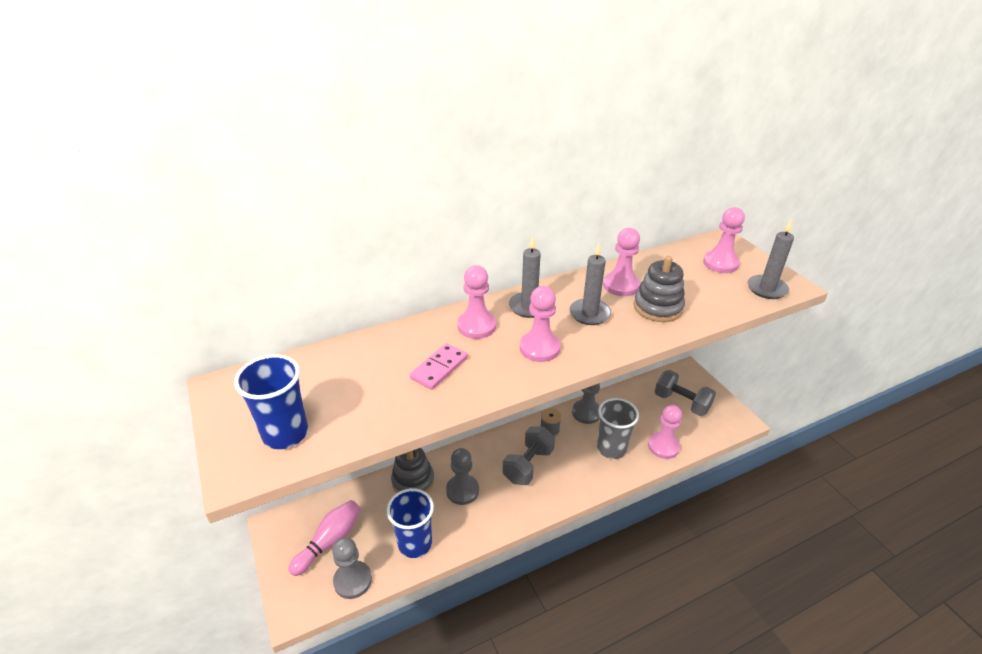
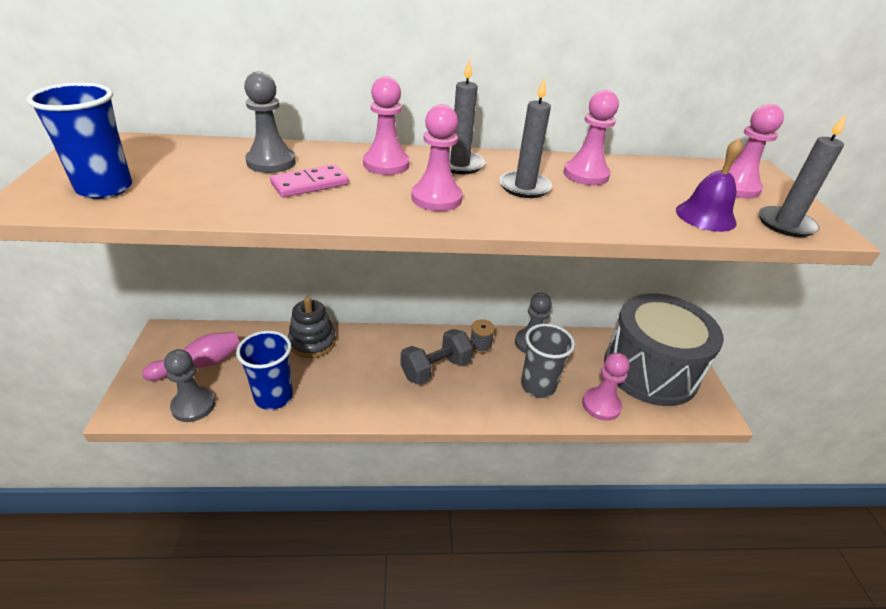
camera: 20 degrees right, 0 degrees up
(462, 490) = (353, 367): grey pawn -> grey pawn (271, 162)
(658, 307) = (616, 203): grey stacking toy -> none
(681, 403) = (650, 370): grey dumbbell -> grey drum
(718, 299) = (705, 216): none -> purple bell

